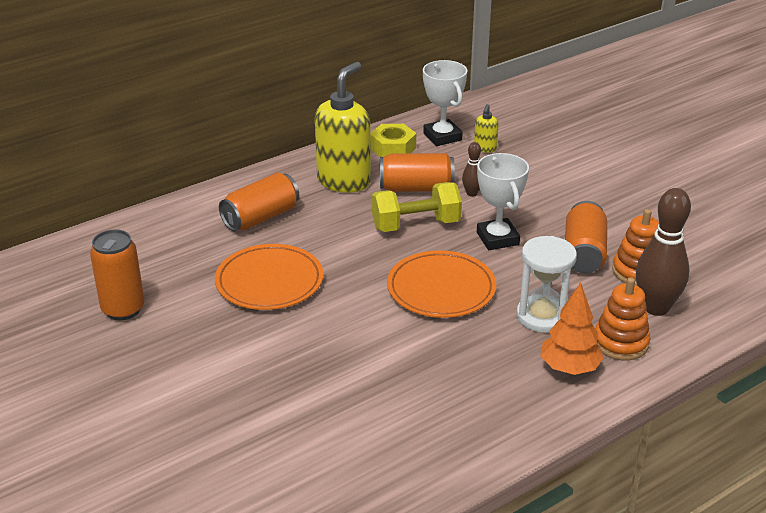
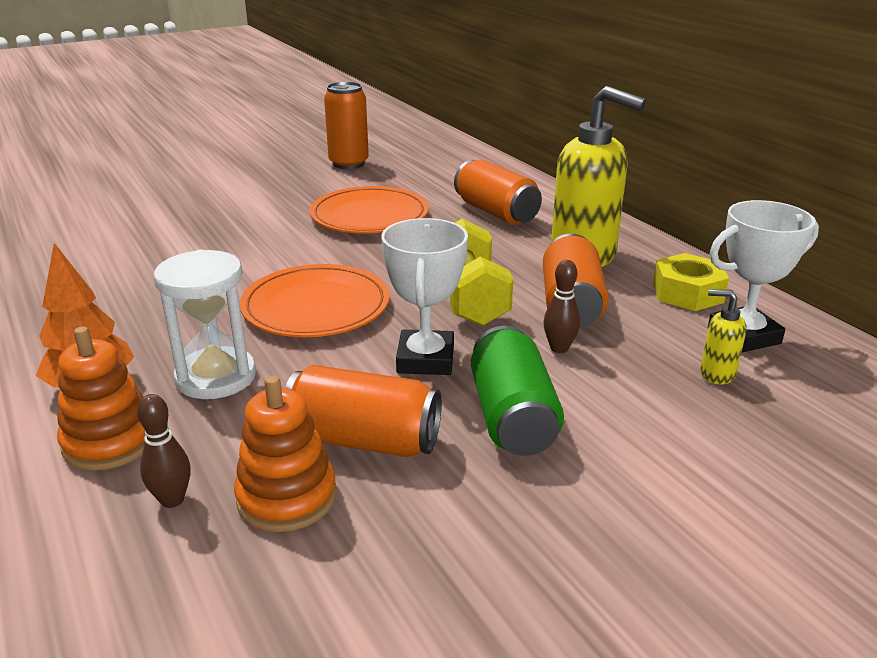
camera: 95 degrees right, 5 degrees down
(497, 238) = (425, 359): white trophy -> white trophy turned 75 degrees counterclockwise
(546, 208) = (512, 417): none -> green can
(656, 308) = (172, 500): brown bowling pin -> brown bowling pin, size x0.49

